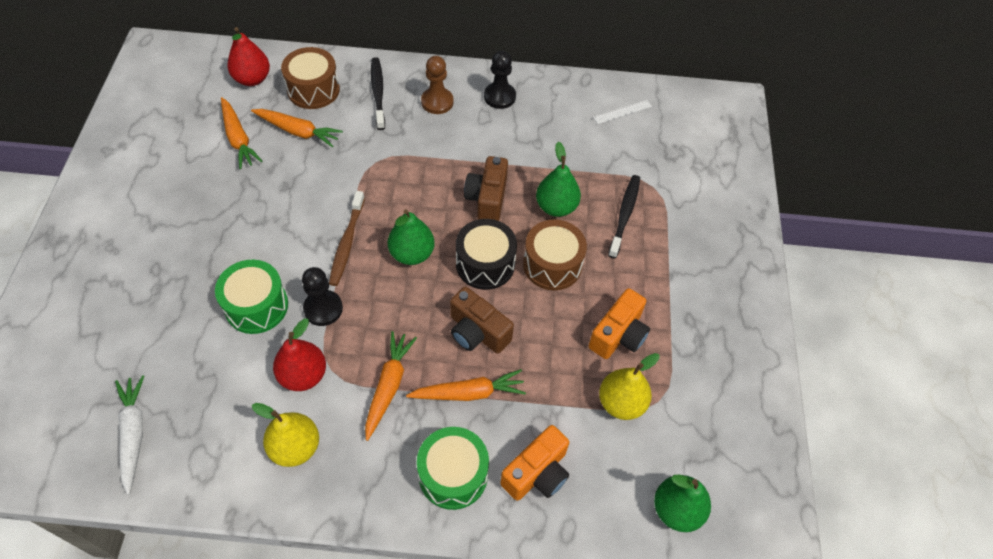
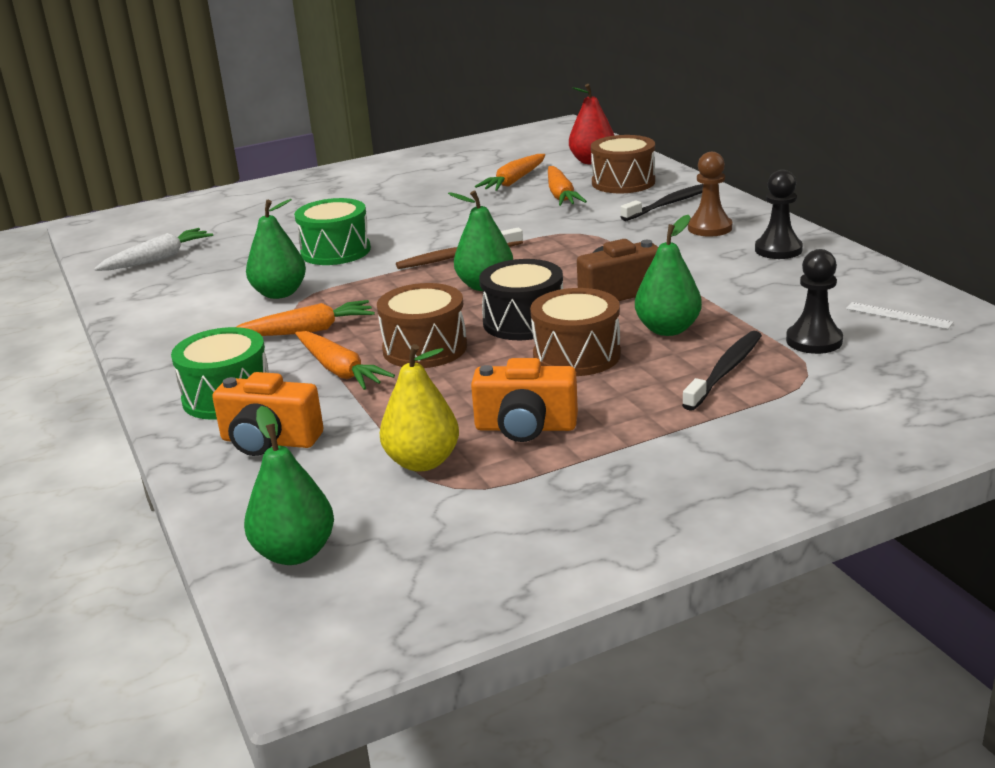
camera: 65 degrees right, 30 degrees down
(295, 447) = (197, 317): yellow pear -> none
(303, 375) = (279, 293): red pear -> green pear
(323, 309) = (365, 275): black pawn -> black pawn (814, 341)
(477, 332) = (425, 348): brown camera -> brown drum
(624, 215) = (725, 371): black toothbrush -> black toothbrush turned 45 degrees counterclockwise

